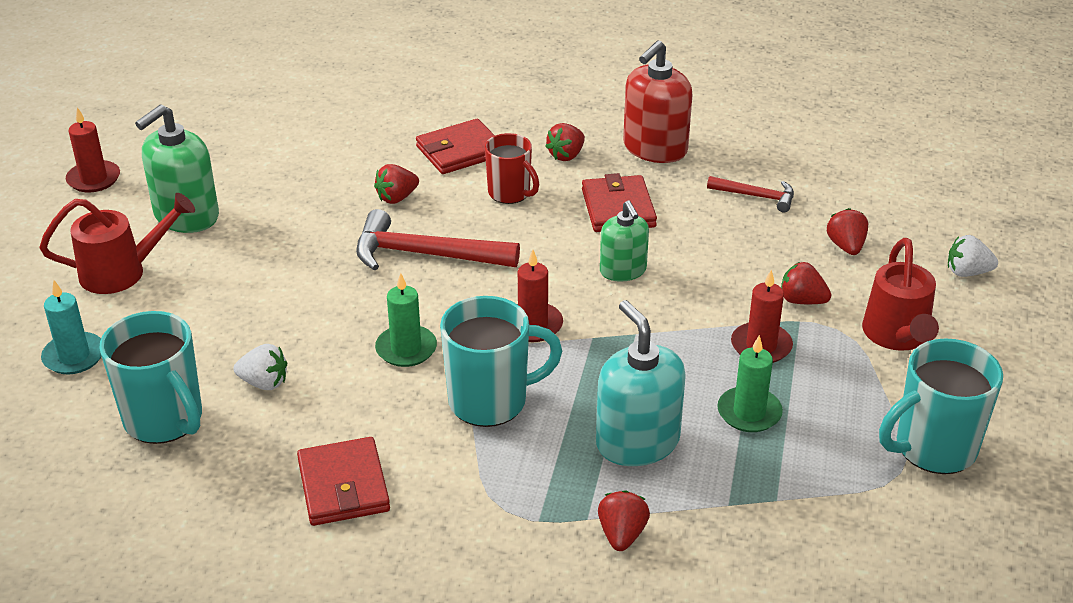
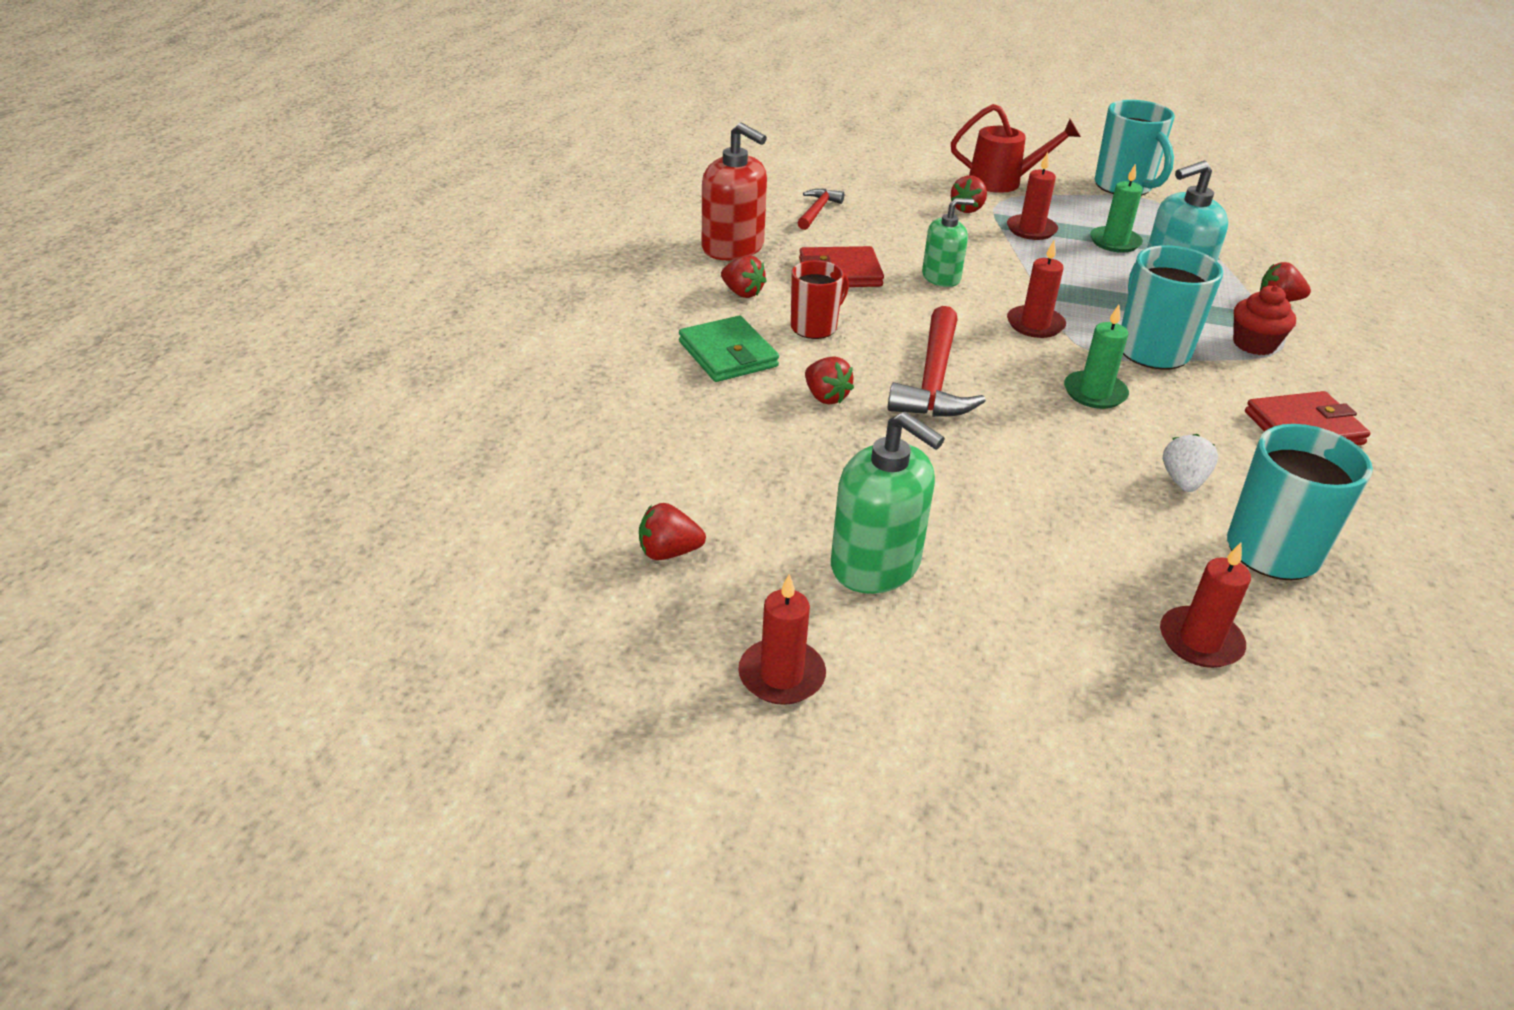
camera: 90 degrees left, 0 degrees up
(74, 356) = (1200, 641): turquoise candle -> red candle
(122, 272) = (1014, 615): red watering can -> none
(460, 151) = (728, 354): red wallet -> green wallet
(510, 486) = (1254, 344): none -> red cupcake
(846, 246) = (889, 185): red strawberry -> red strawberry (669, 552)
(967, 272) = (917, 150): white strawberry -> none

